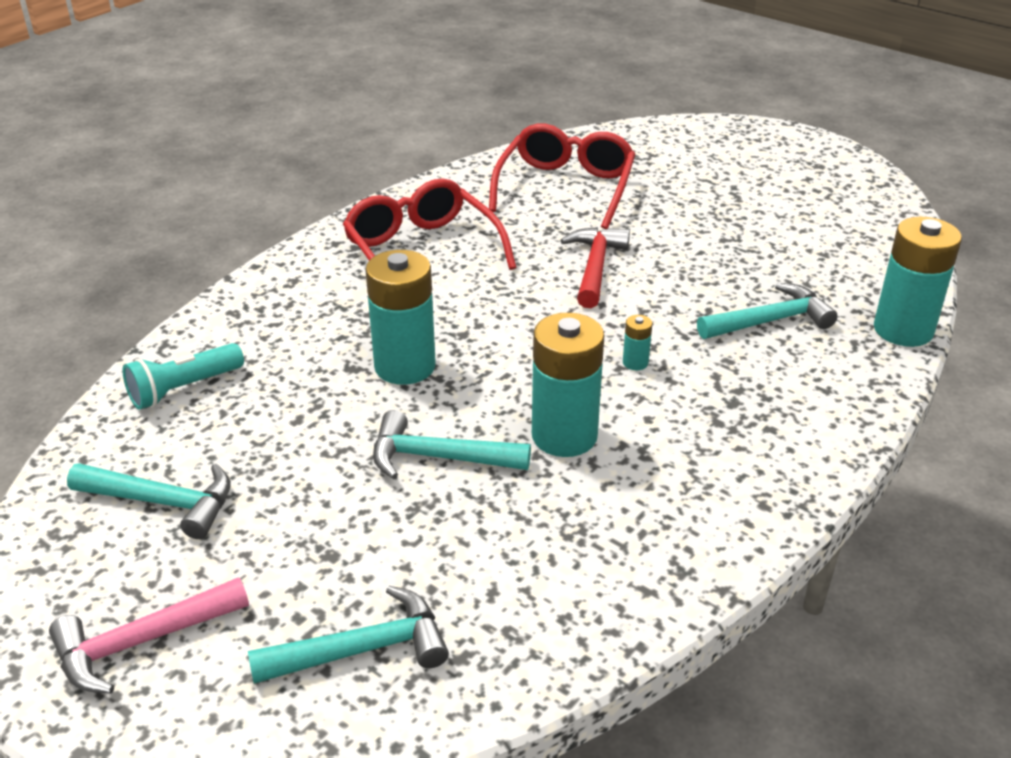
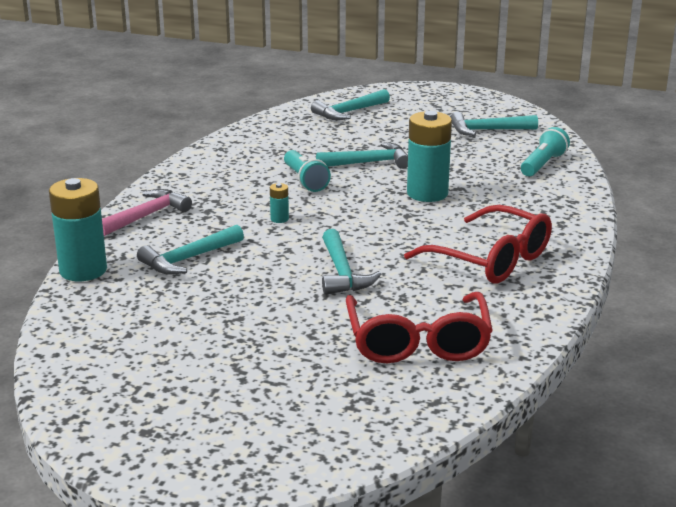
camera: 160 degrees right, 10 degrees down
(141, 642) = (439, 102): pink hammer -> pink hammer (146, 216)
(564, 436) = (305, 180): turquoise battery -> turquoise flashlight
(595, 267) = (342, 273): red hammer -> turquoise hammer

